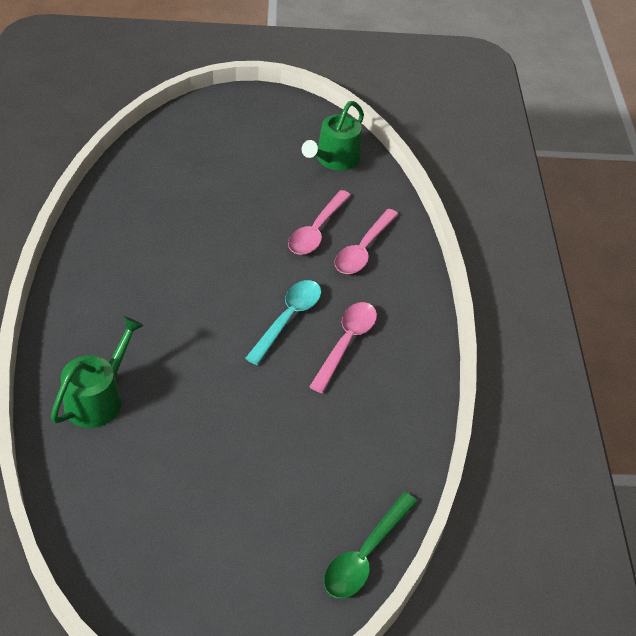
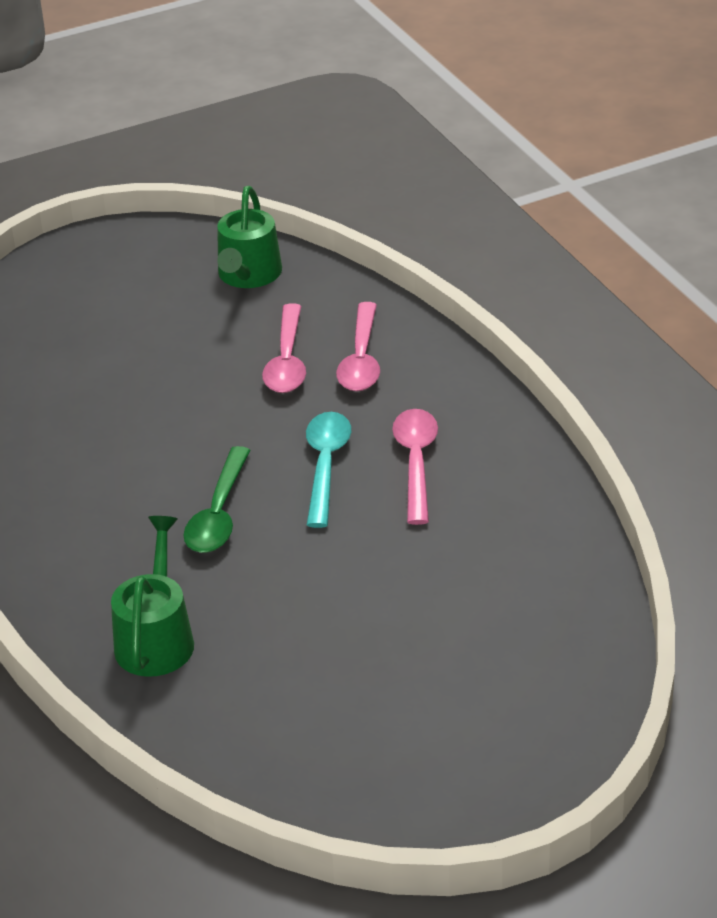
camera: 20 degrees left, 10 degrees down
(365, 555) = (596, 655): green spoon -> green spoon (219, 514)

